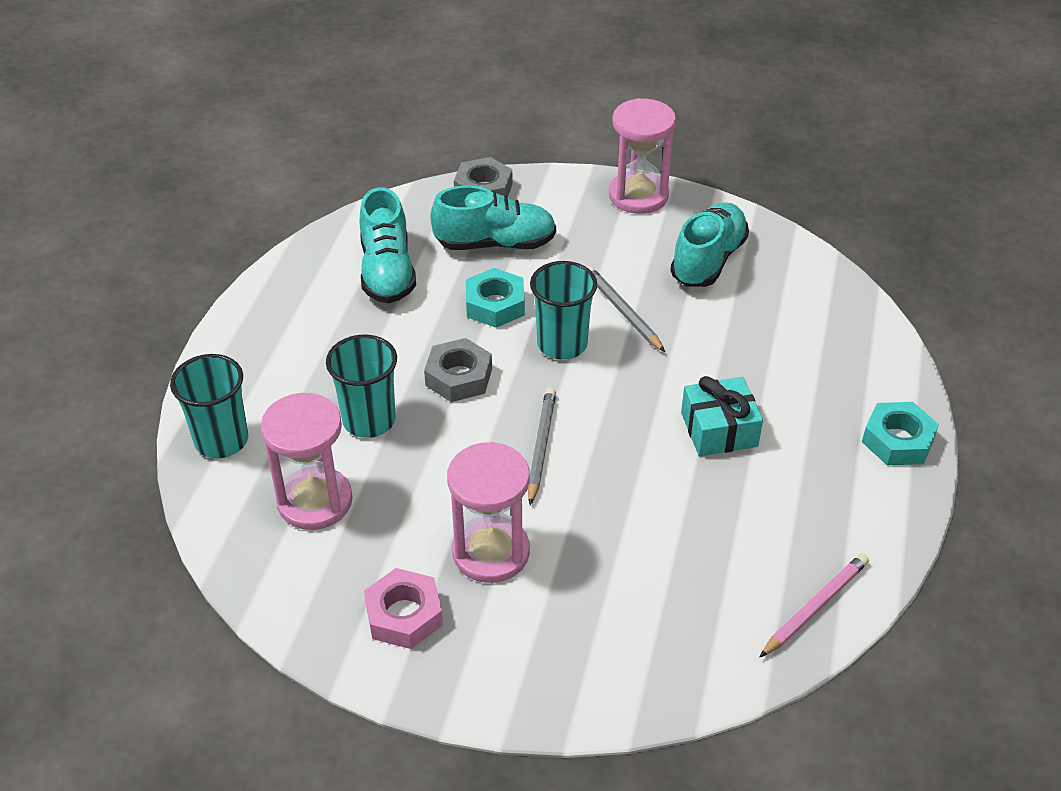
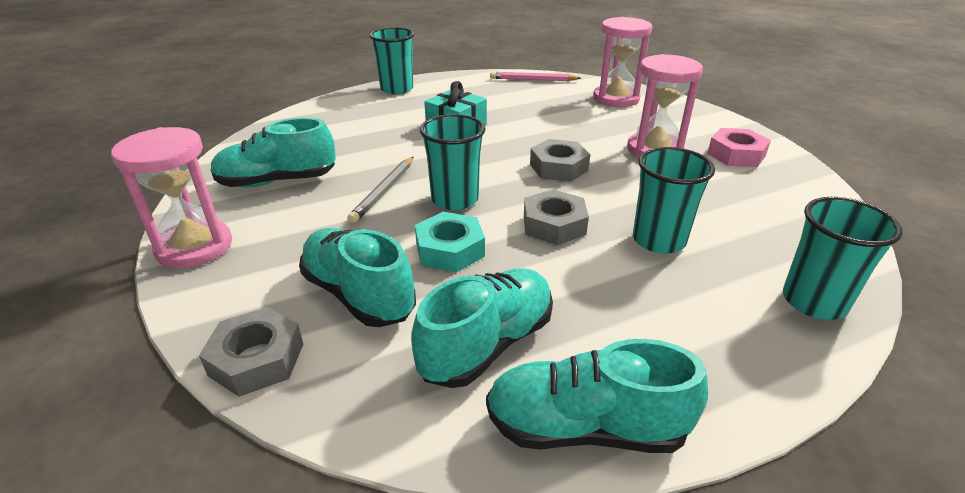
camera: 130 degrees left, 10 degrees down
(294, 272) = (585, 428): none -> turquoise shoe
(315, 501) = (752, 221): pink hourglass -> pink hourglass (616, 99)
(541, 446) = (558, 167): grey pencil -> grey nut
(897, 440) = (397, 89): turquoise nut -> turquoise cup

